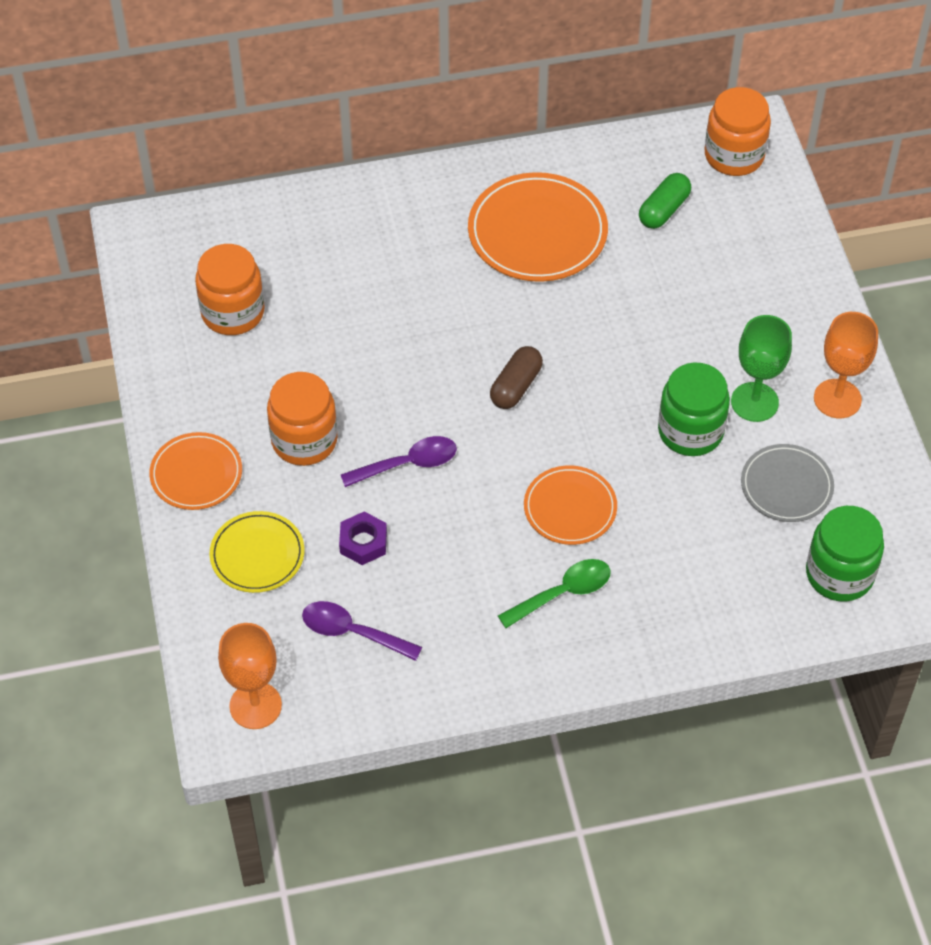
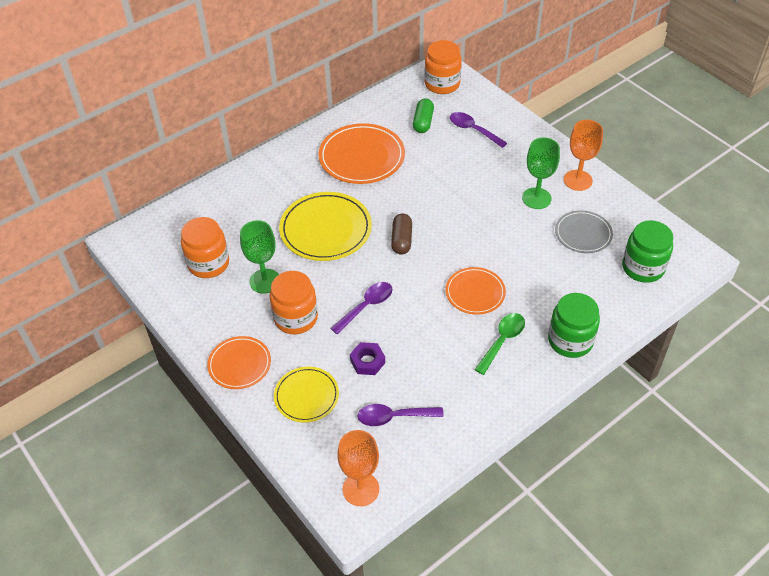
camera: 25 degrees left, 5 degrees down
(293, 369) = (265, 281): none -> green goblet
(419, 326) = (326, 229): none -> yellow plate
(690, 431) = (513, 226): green jar -> green jar (570, 341)
(731, 253) = (473, 130): none -> purple spoon

